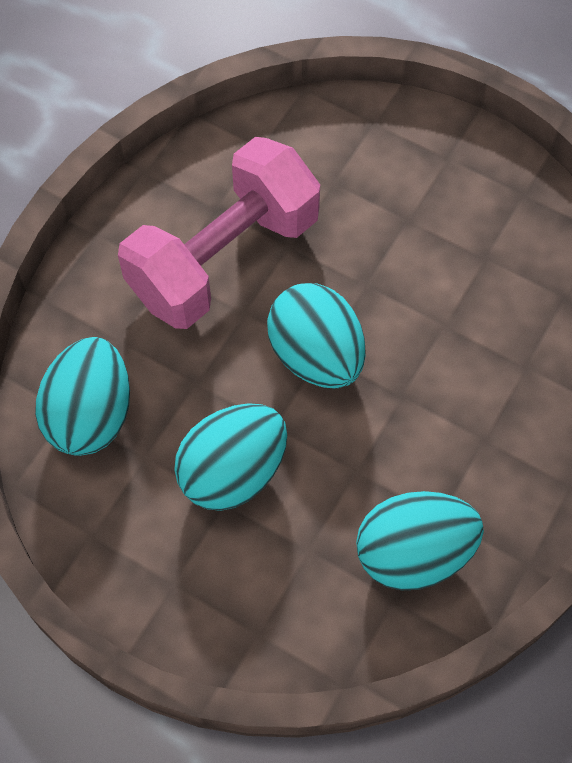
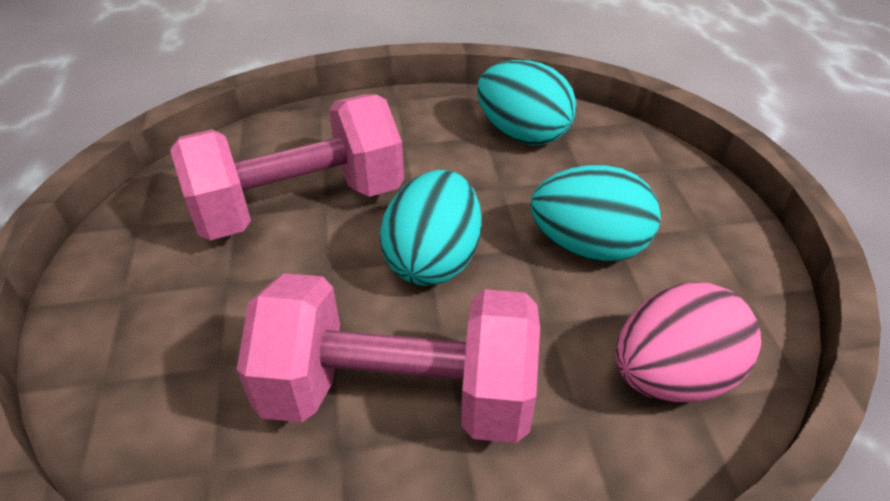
camera: 130 degrees left, 20 degrees down
(91, 415) = (672, 376): turquoise egg -> pink egg
(459, 307) = (300, 205): none -> pink dumbbell

